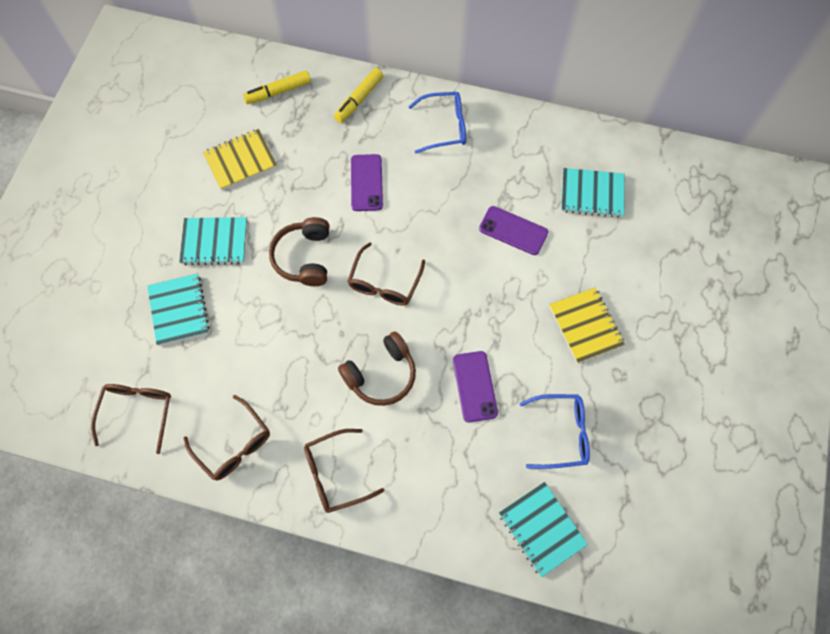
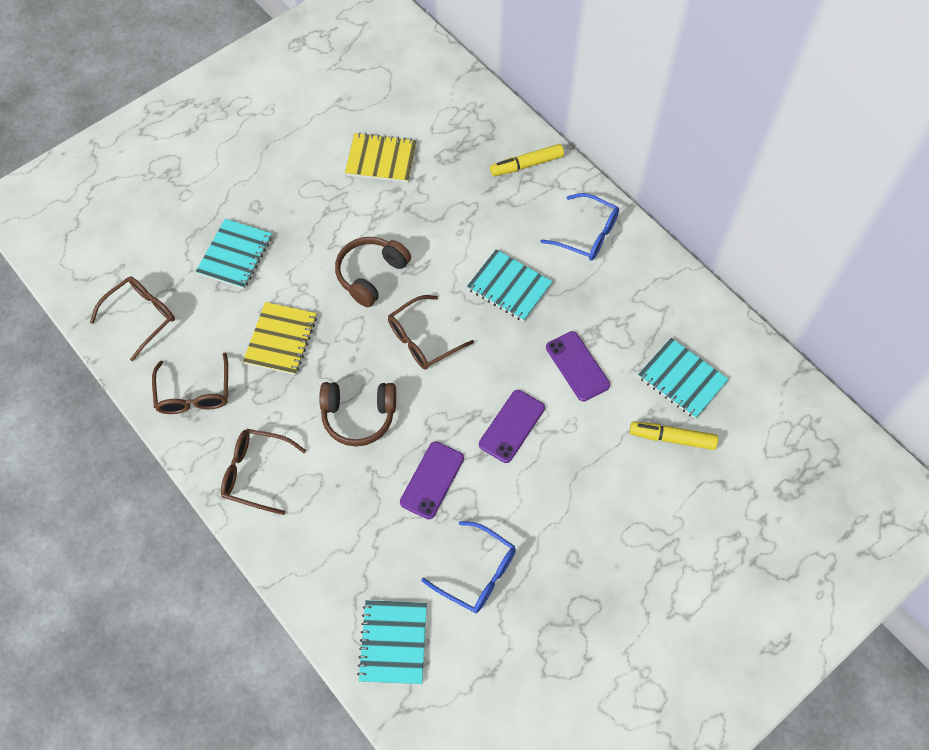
camera: 35 degrees right, 5 degrees down
(214, 242) = (306, 216): turquoise notebook -> turquoise notebook (509, 287)
(278, 91) = (459, 117): yellow marker -> yellow marker (672, 438)
(366, 183) = (475, 242): purple phone -> purple phone (511, 426)
(585, 326) = (577, 494): yellow notebook -> yellow notebook (281, 339)

